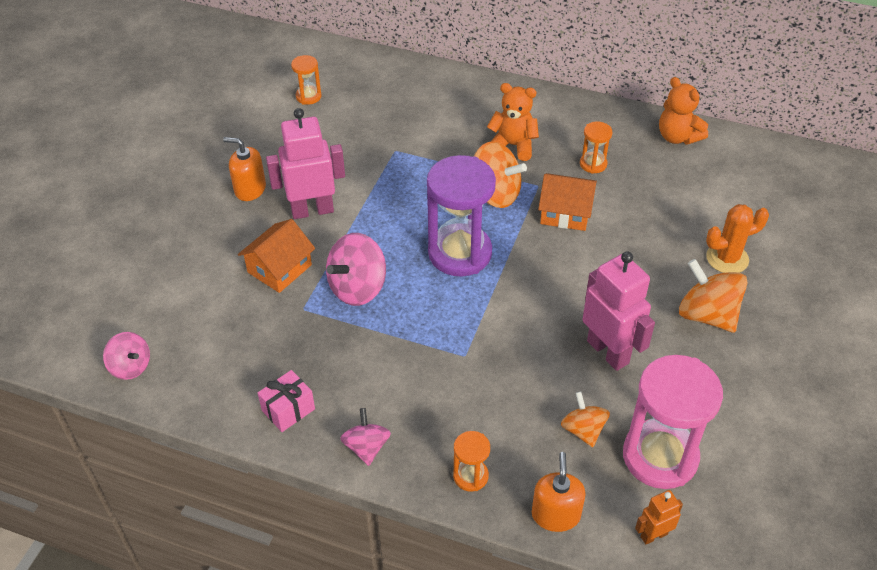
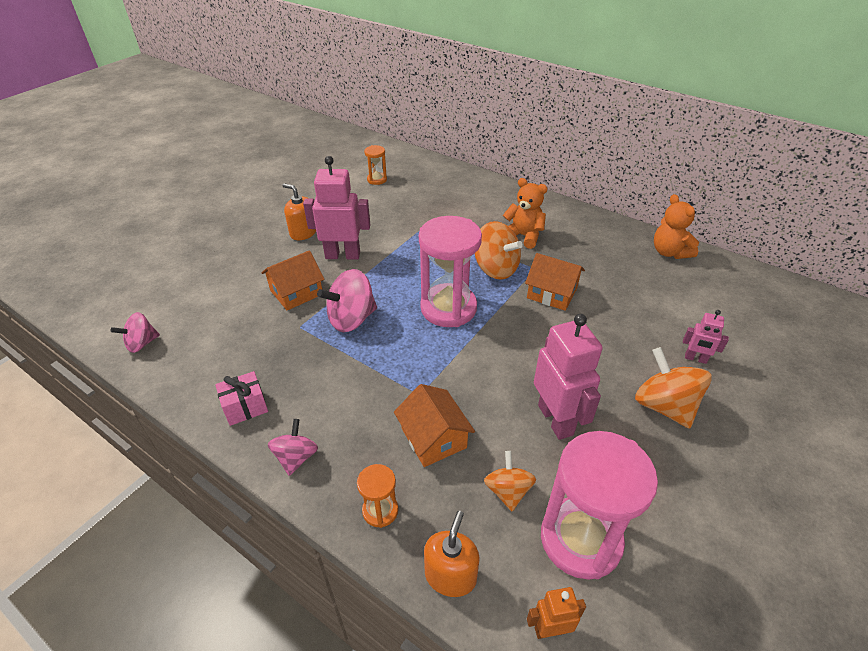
camera: 15 degrees right, 5 degrees down
(131, 366) = (142, 343): pink spinning top -> pink spinning top turned 90 degrees clockwise
(460, 253) = (448, 308): purple hourglass -> pink hourglass
(495, 396) = (433, 438): none -> orange house
(593, 164) = (588, 260): orange hourglass -> none
(727, 258) = (695, 359): orange cactus -> pink robot

